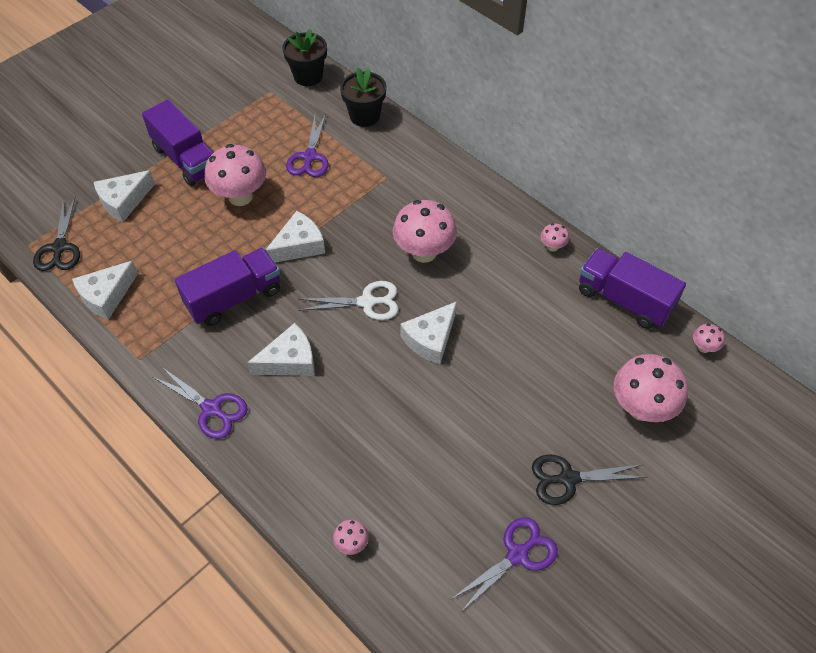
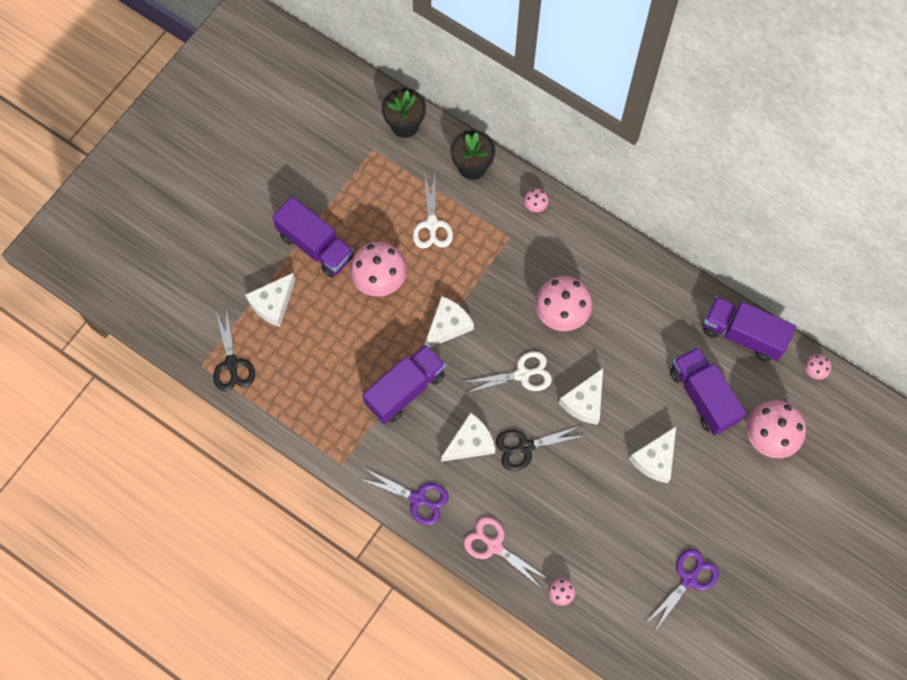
camera: 10 degrees left, 15 degrees up
(106, 296) = (292, 406): white cheese -> white cheese (655, 459)
(285, 475) = (494, 546): none -> pink scissors
(309, 157) = (432, 224): purple scissors -> white scissors
(552, 247) = (673, 289): pink mushroom -> pink mushroom (535, 206)
(568, 354) = (702, 396): none -> purple truck
(568, 478) = (718, 510): black scissors -> black scissors (525, 447)

